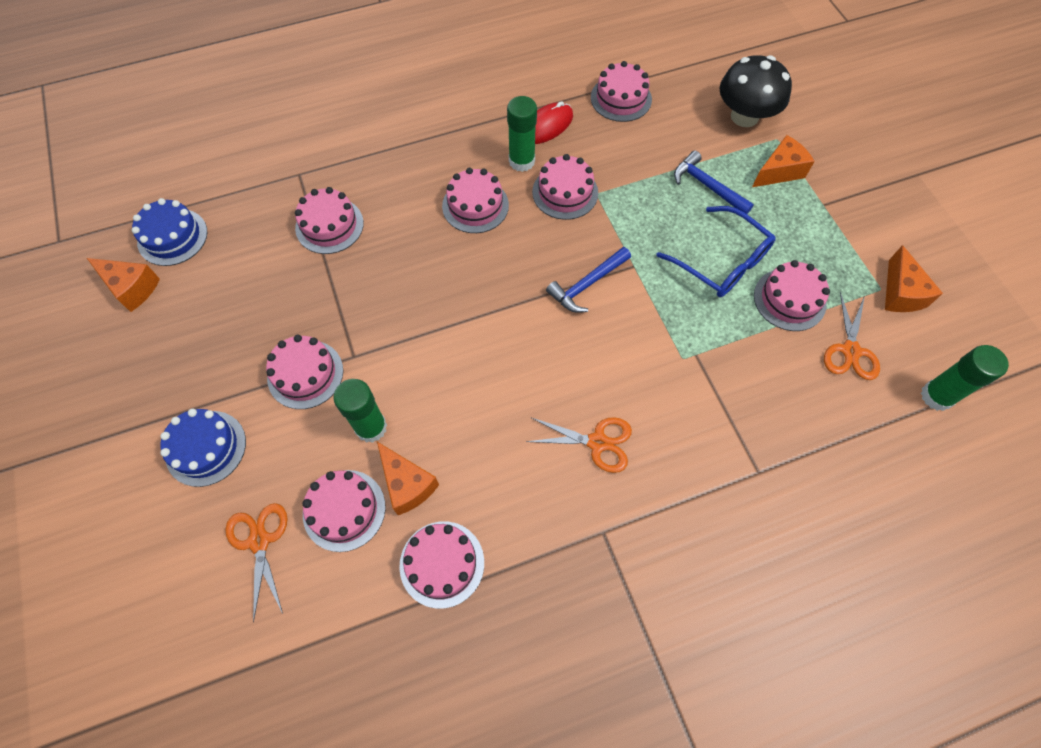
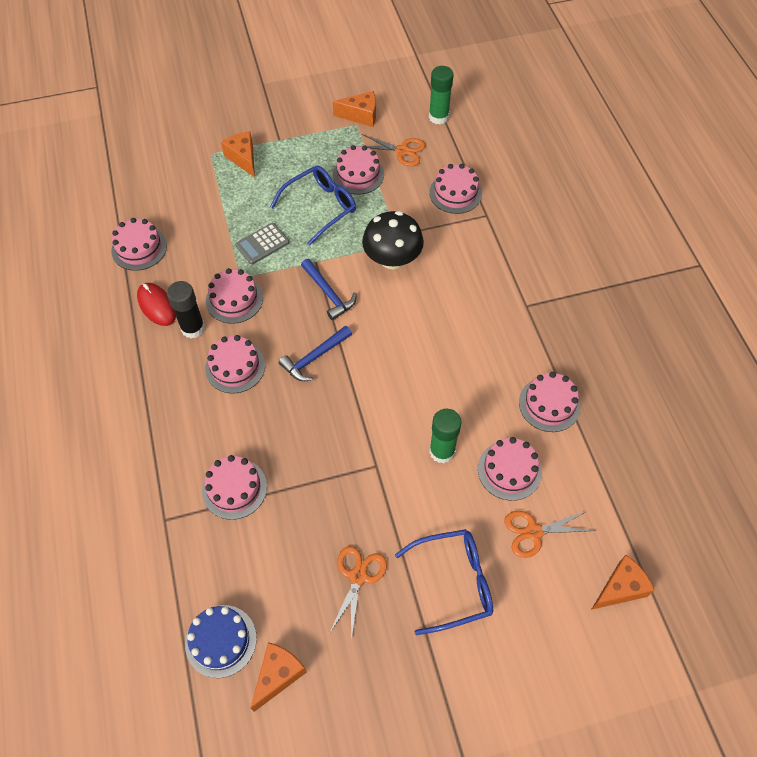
camera: 85 degrees left, 5 degrees down
(206, 448) = (454, 582): blue cake -> blue glasses
(305, 374) = (390, 503): pink cake -> pink cake (455, 193)
(407, 484) = (490, 426): orange cheese -> orange cheese (620, 588)
(521, 161) = (193, 328): green glue stick -> black glue stick
(597, 442) = (461, 301): orange scissors -> orange scissors (358, 576)
(649, 208) = (262, 244): none -> grey calculator
(707, 186) = (248, 204): blue hammer -> blue hammer (314, 357)
(744, 116) = (182, 169): black mushroom -> black mushroom (392, 259)

